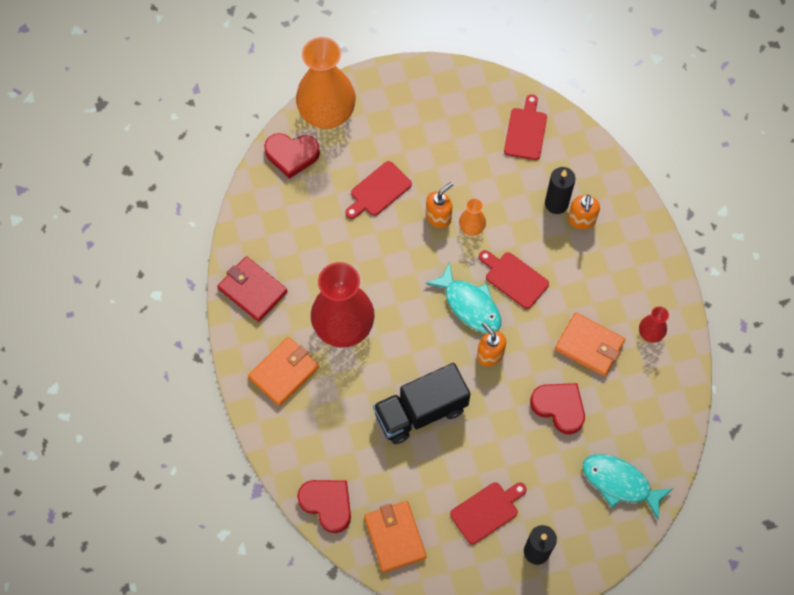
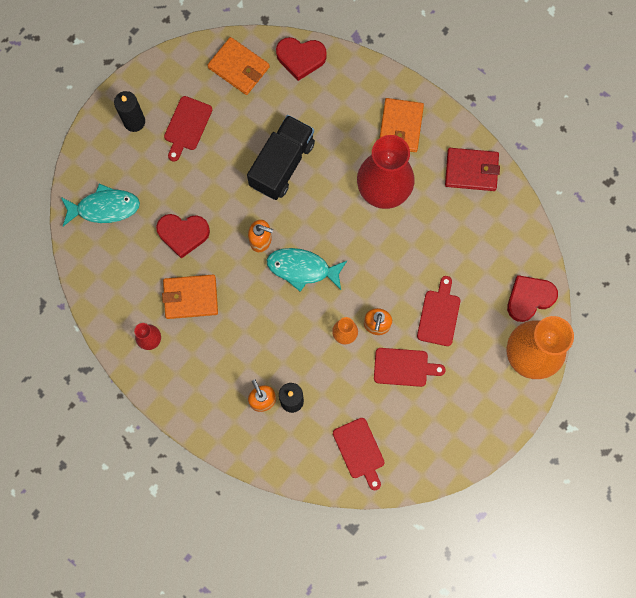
camera: 145 degrees right, 10 degrees up
(514, 278) = (283, 313): red cutting board -> red cutting board (404, 367)

